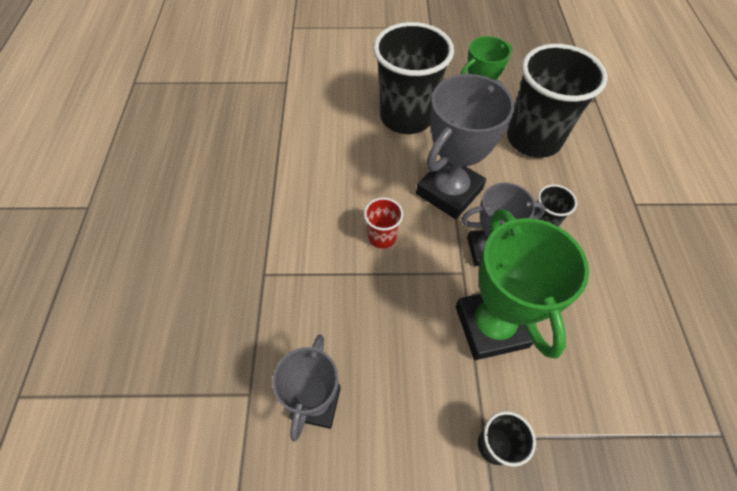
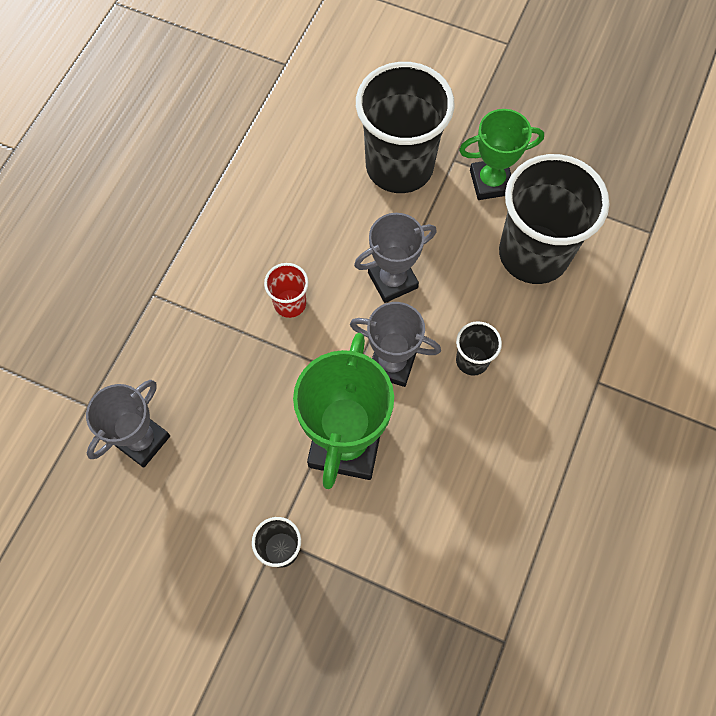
camera: 25 degrees right, 10 degrees up
(449, 191) = (392, 280): grey trophy -> grey trophy, size x0.64

